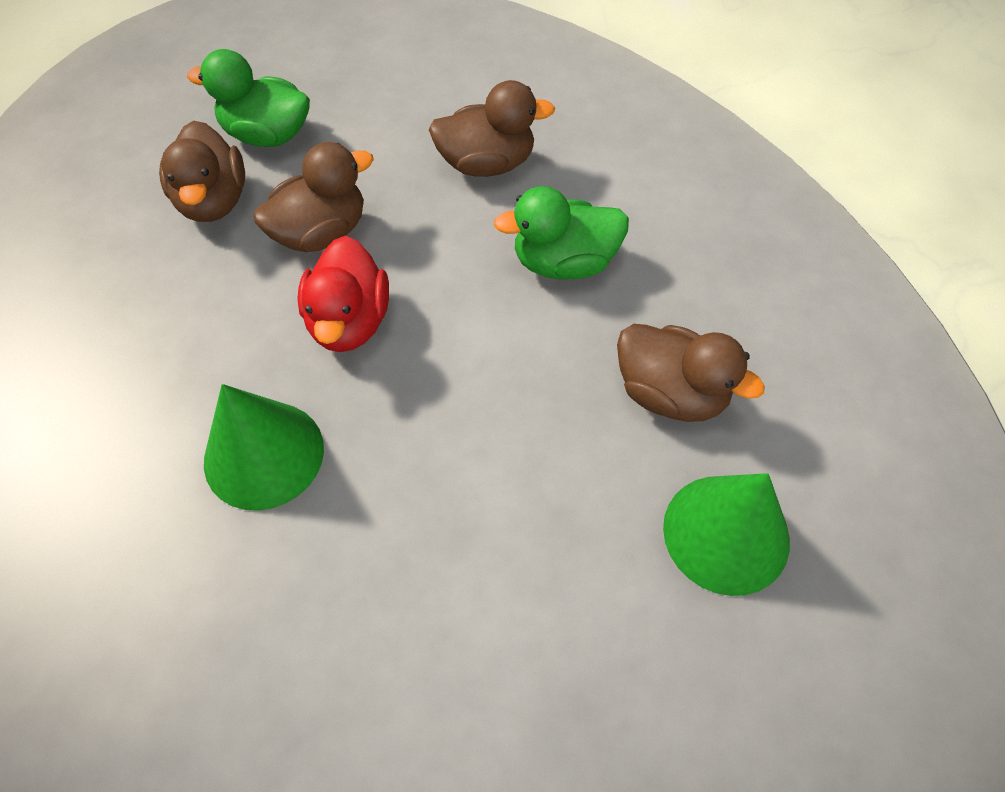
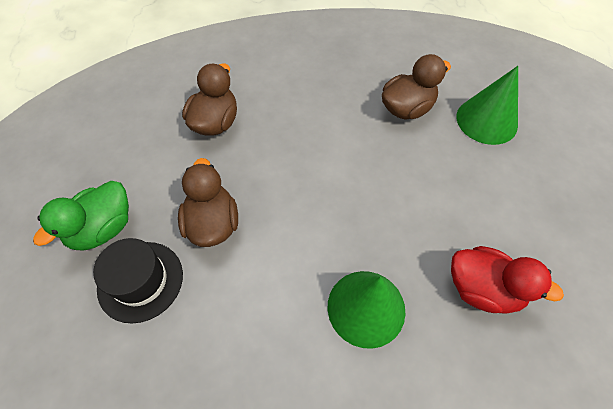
camera: 65 degrees left, 0 degrees up
(213, 201) = (140, 281): brown duck -> black hat
(349, 321) = (291, 230): red duck -> red duck (482, 289)
(564, 262) = (307, 116): green duck -> none

